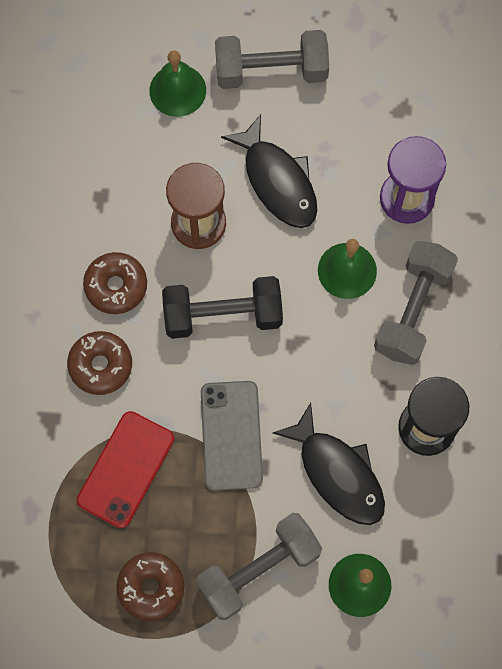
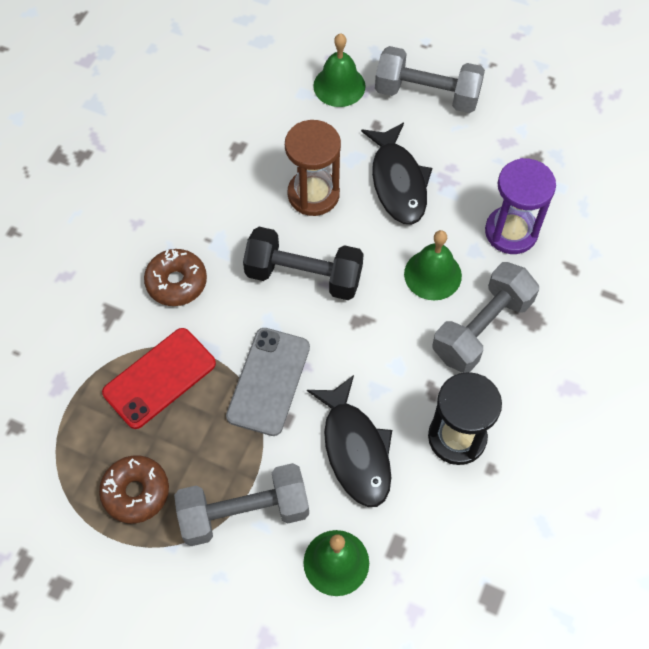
camera: 20 degrees right, 10 degrees down
(116, 286) = (219, 222): brown donut -> none

